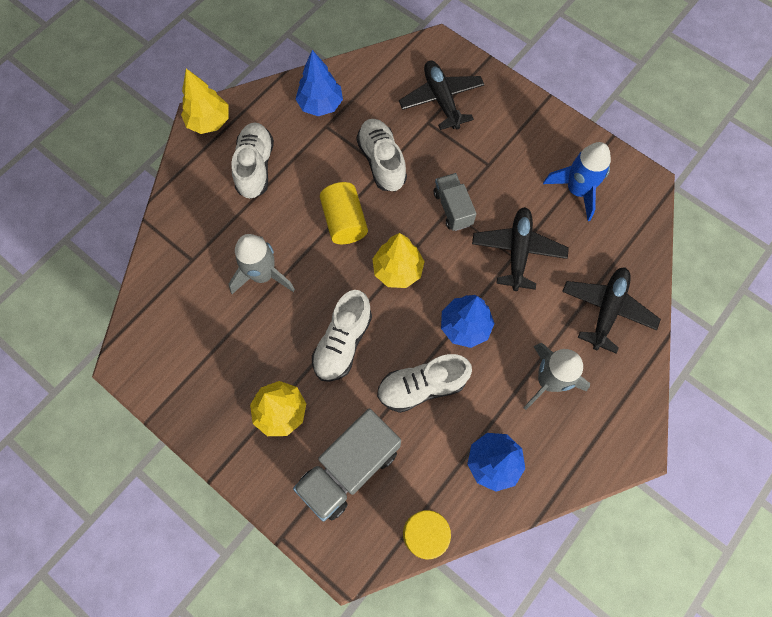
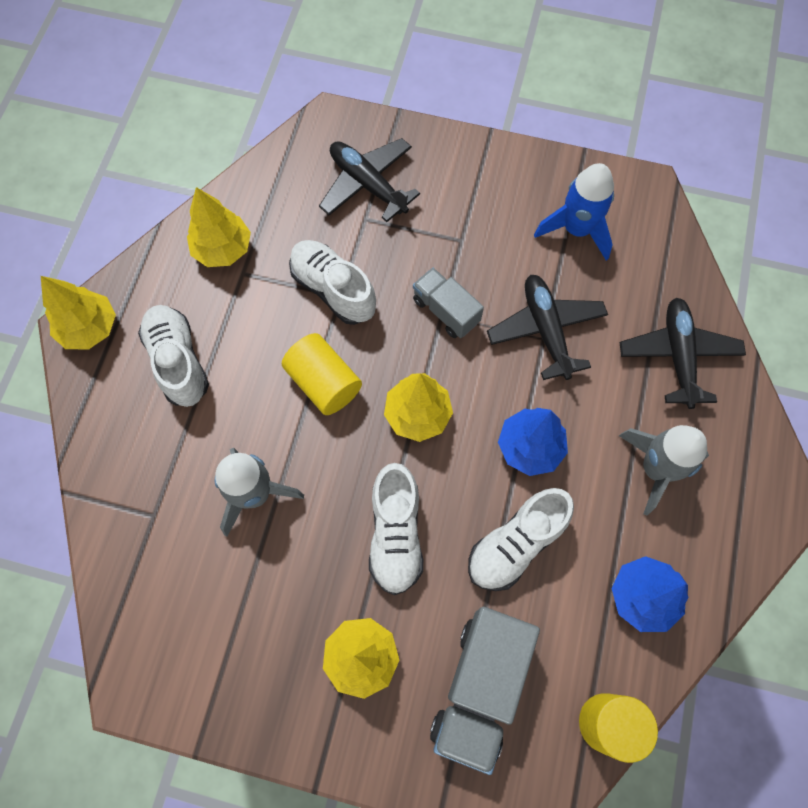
camera: 25 degrees left, 0 degrees up
(320, 105) = (223, 249): blue tree -> yellow tree

